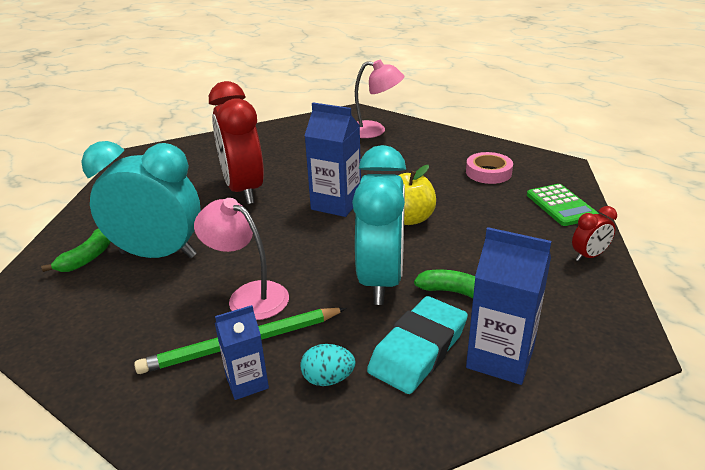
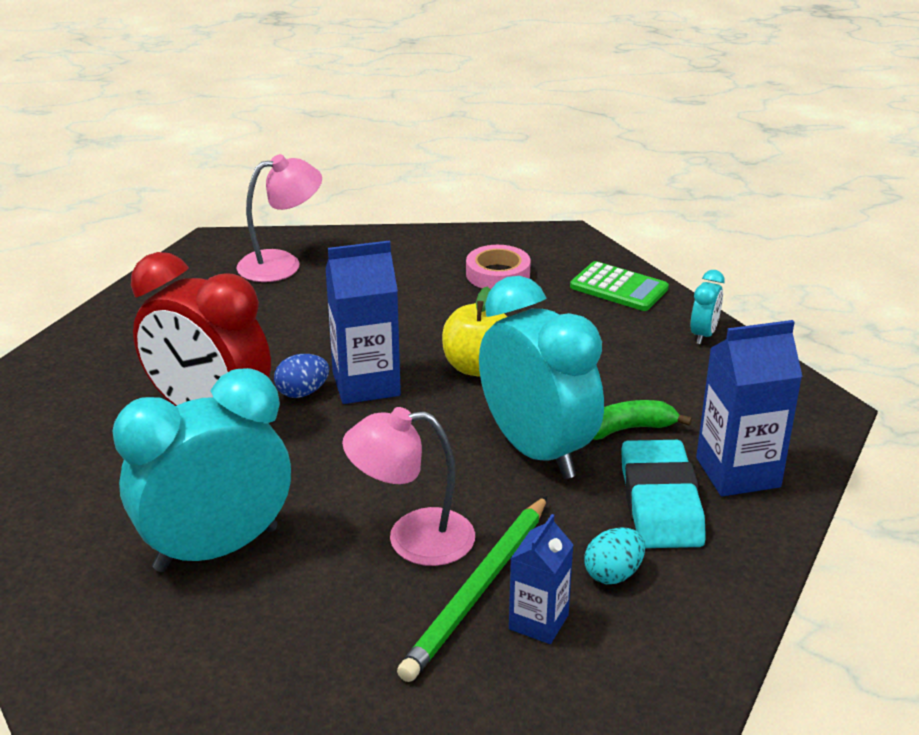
camera: 40 degrees left, 0 degrees up
(87, 258) = (113, 602): green banana -> none
(299, 196) = (302, 392): none -> blue egg
(589, 256) = (703, 335): red clock -> turquoise clock

